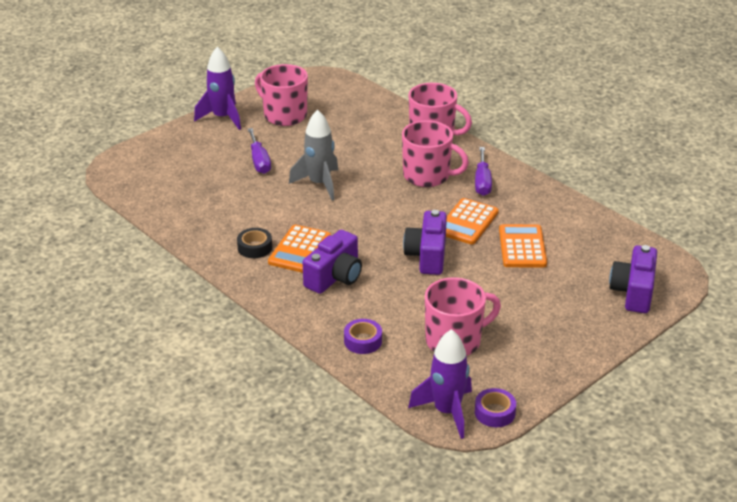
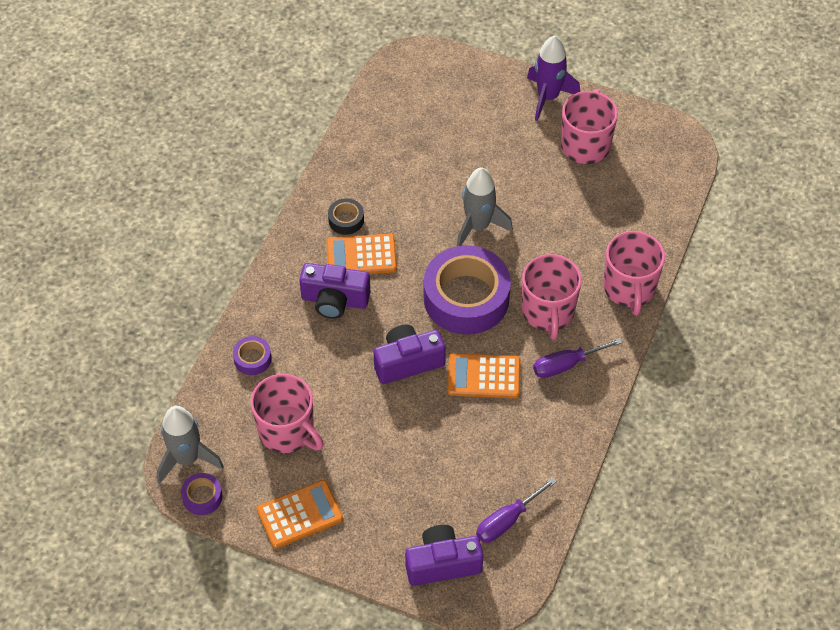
camera: 65 degrees right, 20 degrees up
(259, 161) = (489, 161): purple screwdriver -> purple screwdriver (507, 520)
(385, 209) = (466, 298): none -> purple tape
(447, 411) = (187, 459): purple rocket -> grey rocket
(522, 247) = (467, 439): orange calculator -> orange calculator (300, 514)

